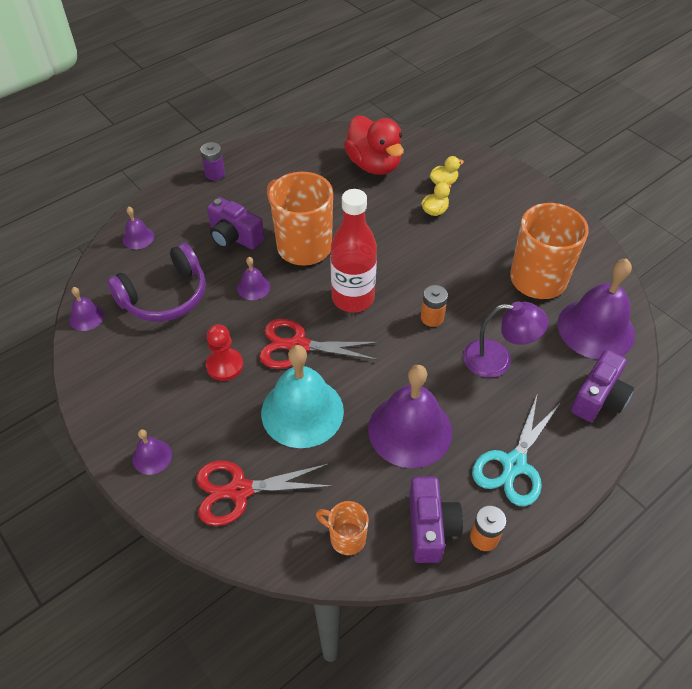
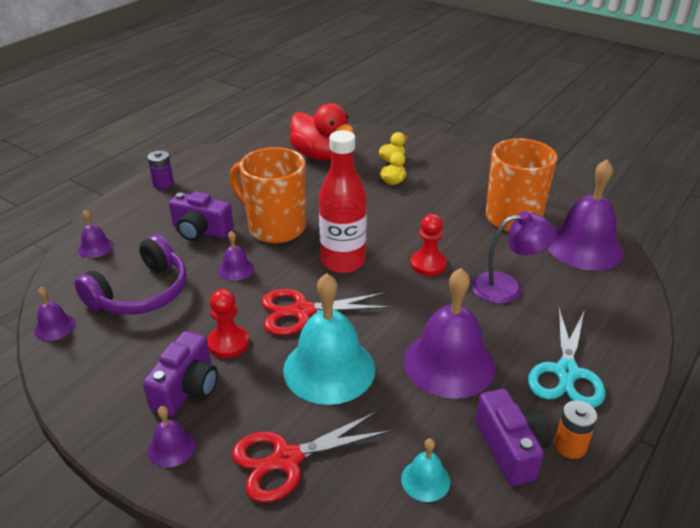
camera: 15 degrees left, 15 degrees down
(346, 538) = (425, 480): orange mug -> turquoise bell
(432, 318) = (428, 264): orange battery -> red pawn
(598, 398) = (616, 301): purple camera -> purple camera (187, 388)

